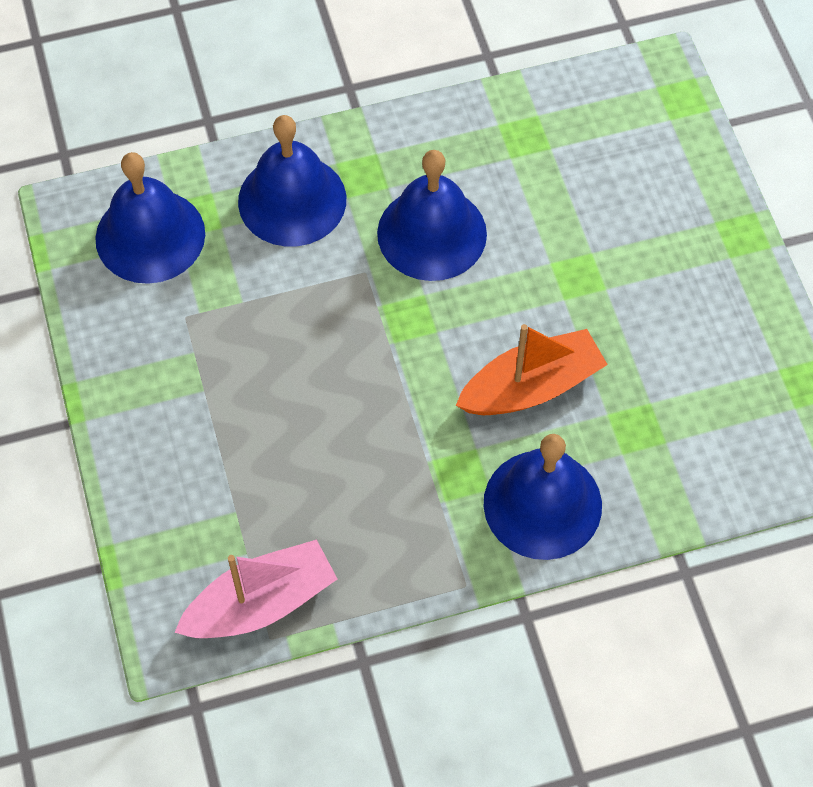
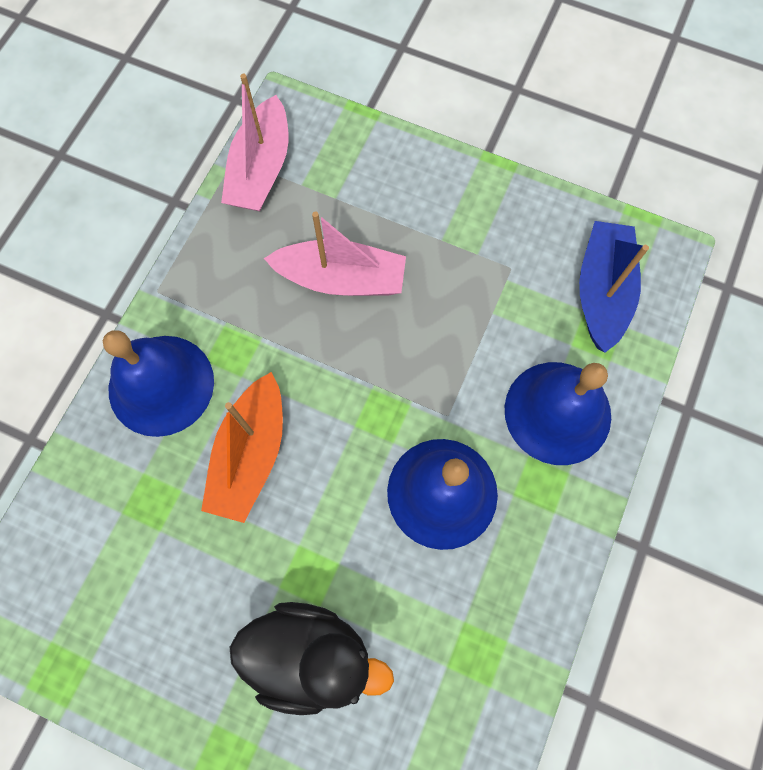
camera: 130 degrees right, 10 degrees up
(150, 236) = (601, 292): blue bell -> blue boat
(315, 441) = (341, 279): none -> pink boat
(628, 233) = (310, 654): none -> black duck

